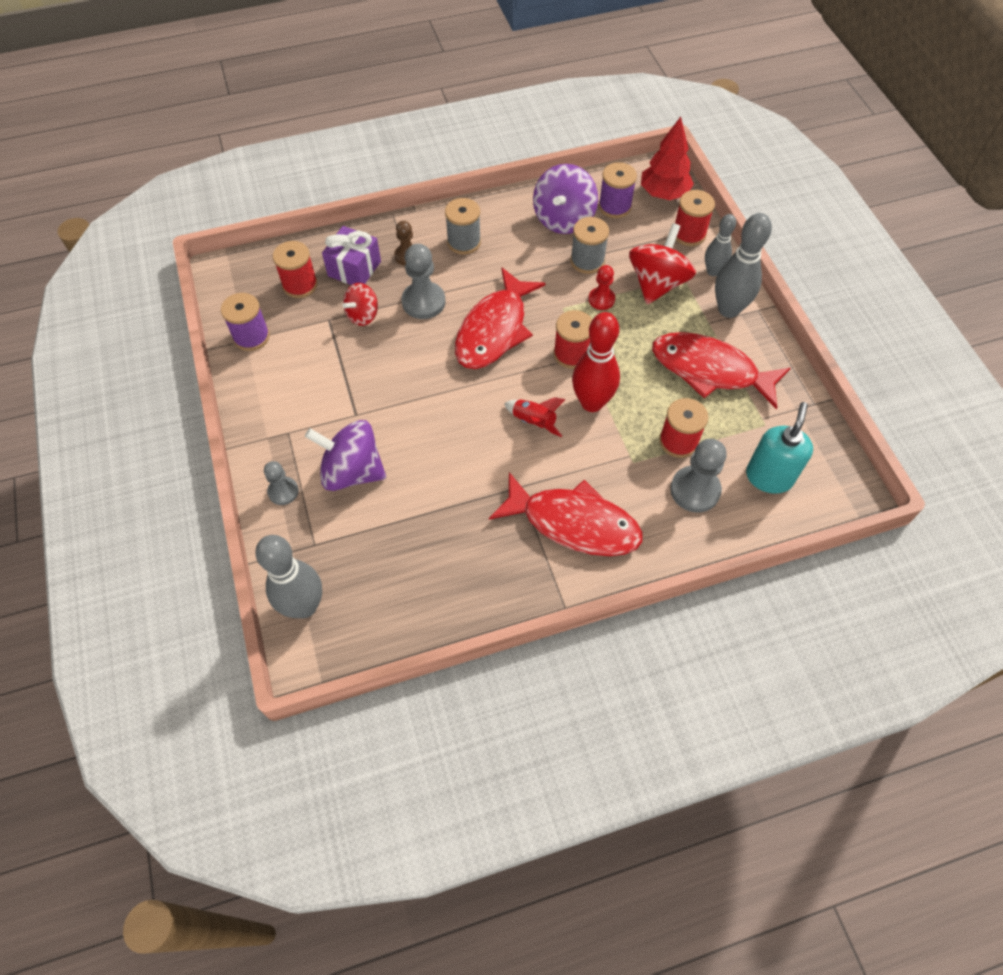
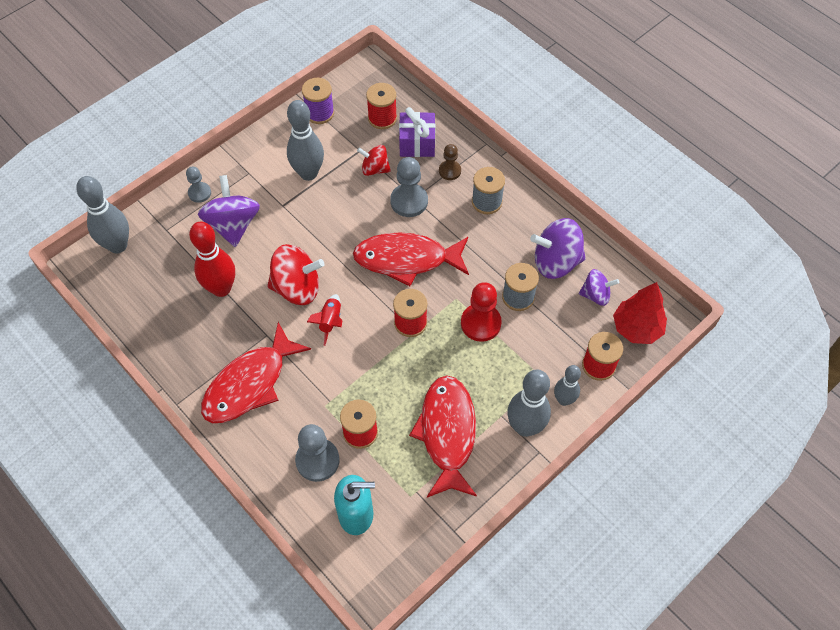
camera: 65 degrees right, 0 degrees up
(328, 375) = (308, 173): none -> grey bowling pin
(574, 523) = (250, 384): red fish -> red fish turned 45 degrees clockwise
(592, 403) = (368, 355): red bowling pin -> red bowling pin (221, 288)
(601, 299) = (480, 323): red pawn -> red pawn, size x1.64
(614, 206) = (595, 295): purple spool -> purple spinning top
(657, 284) = (523, 359): red spinning top -> red spinning top (297, 288)

